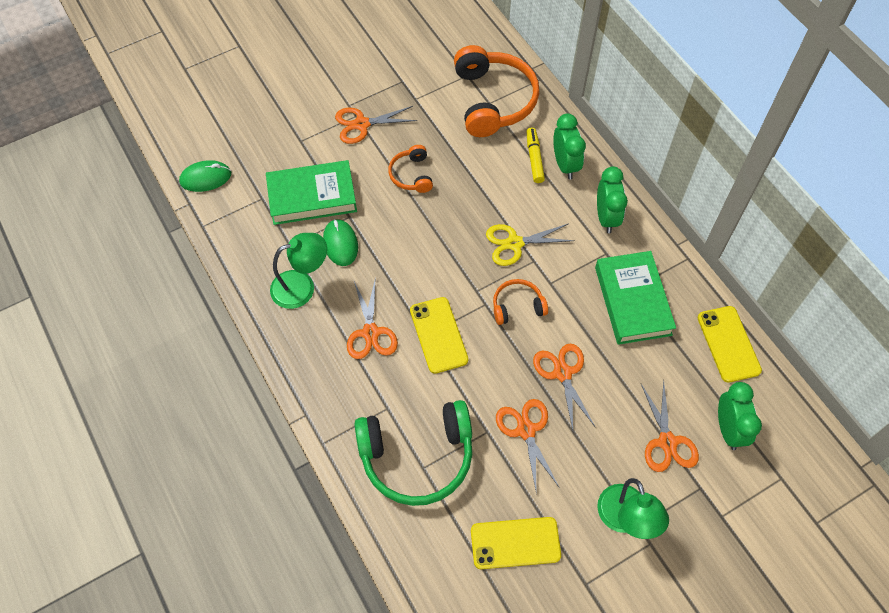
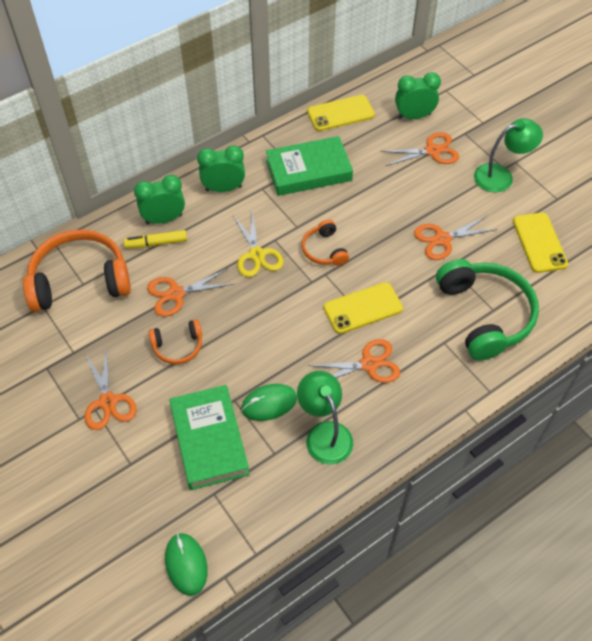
camera: 95 degrees left, 5 degrees down
(562, 373) = (385, 216): orange scissors -> orange scissors (176, 294)

